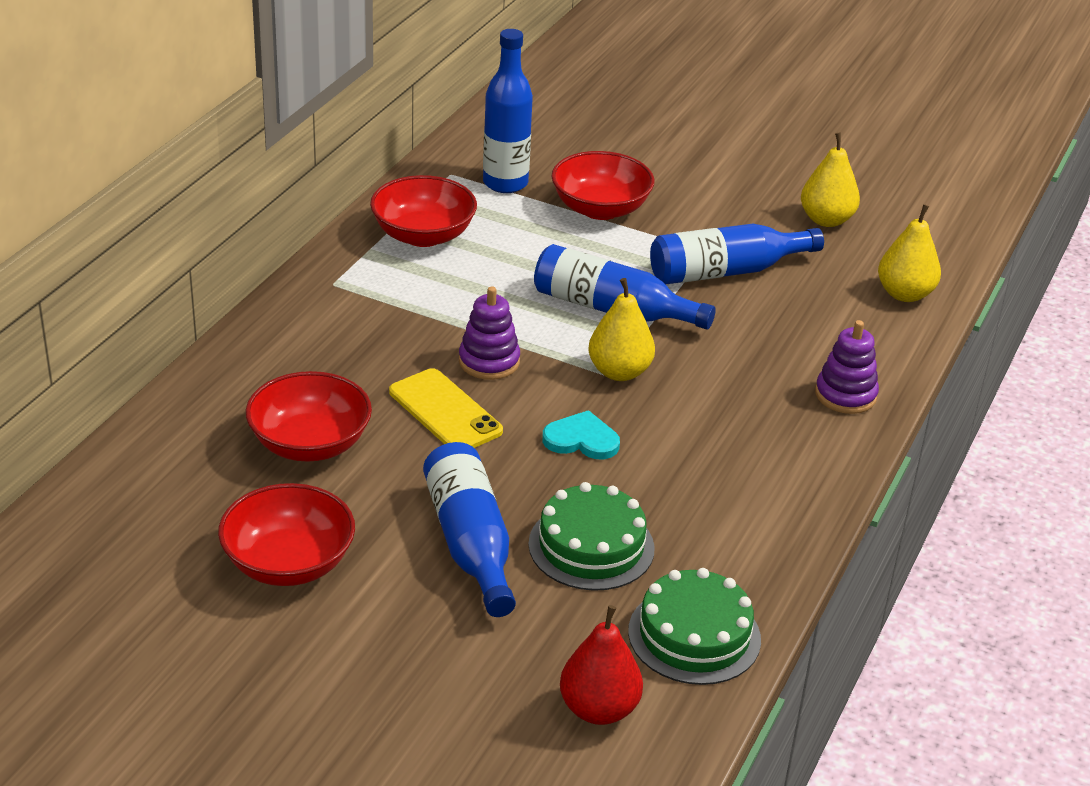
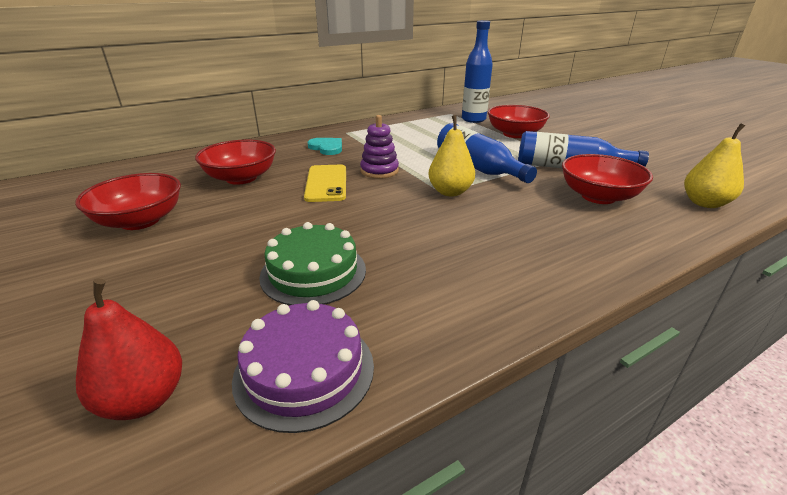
camera: 35 degrees right, 5 degrees down
(423, 235) = (410, 126): red bowl -> red bowl (598, 196)
(470, 543) = (243, 244): blue bottle -> none
(581, 439) = (386, 215): turquoise heart -> turquoise heart (327, 148)
(694, 635) = (304, 370): green cake -> purple cake
(826, 220) = (661, 161): yellow pear -> none
(845, 395) = (612, 244): purple stacking toy -> none

